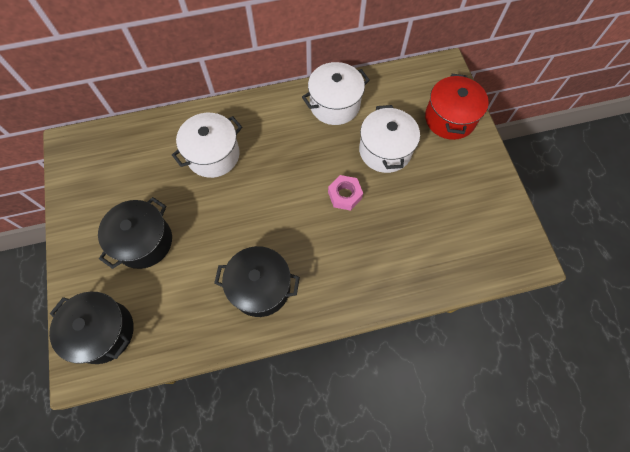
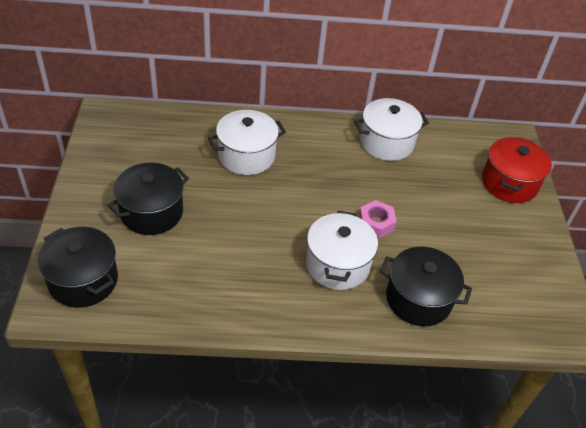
camera: 10 degrees right, 20 degrees down
(260, 287) = (261, 283): black pot -> black pot (418, 299)
(385, 150) = (430, 194): white pot -> white pot (338, 264)

